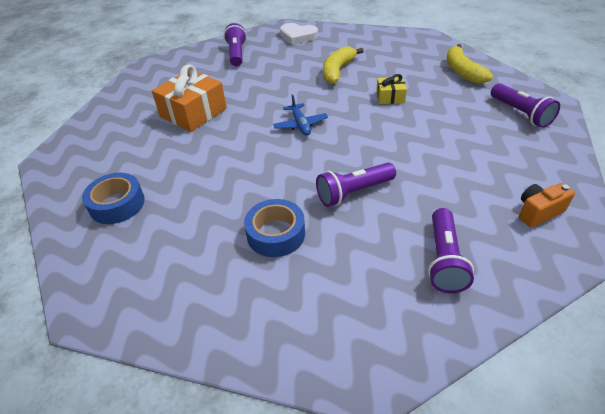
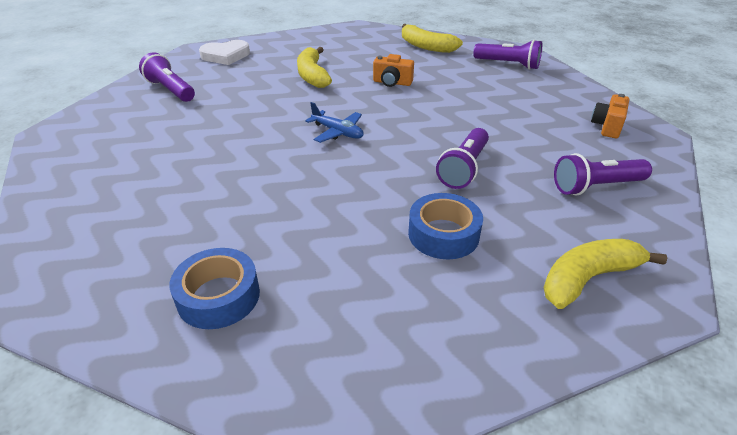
camera: 40 degrees left, 5 degrees down
(193, 113) = (192, 163): orange gift -> none
(332, 324) = (588, 278): none -> yellow banana
(390, 97) = (392, 83): yellow gift -> orange camera
(444, 259) = (595, 186): purple flashlight -> purple flashlight turned 105 degrees clockwise

